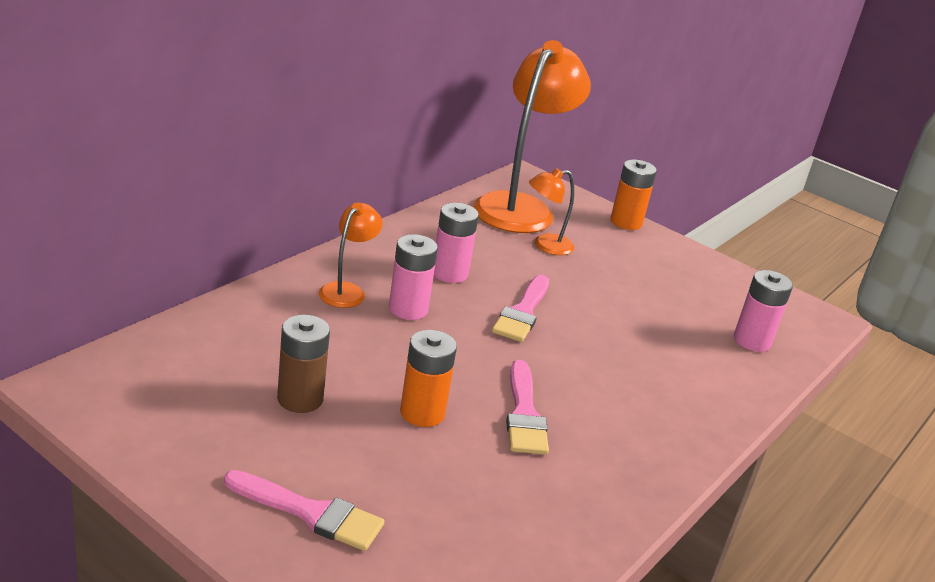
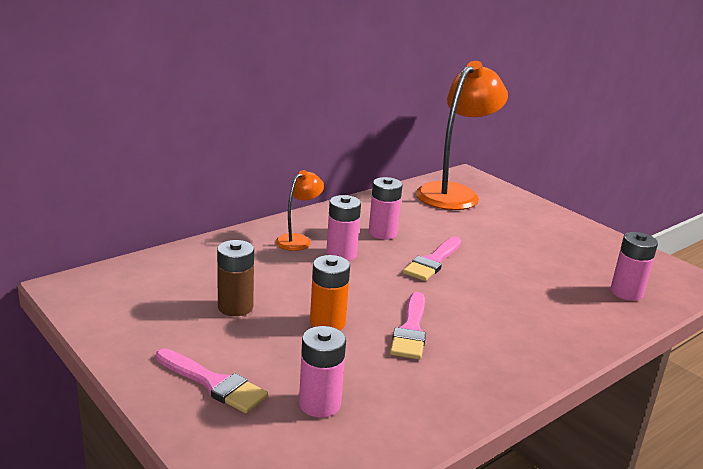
camera: 15 degrees right, 5 degrees down
(448, 528) = (319, 404): none -> pink battery
(545, 246) = (467, 219): orange lamp -> none
(626, 222) = (539, 206): orange battery -> none

